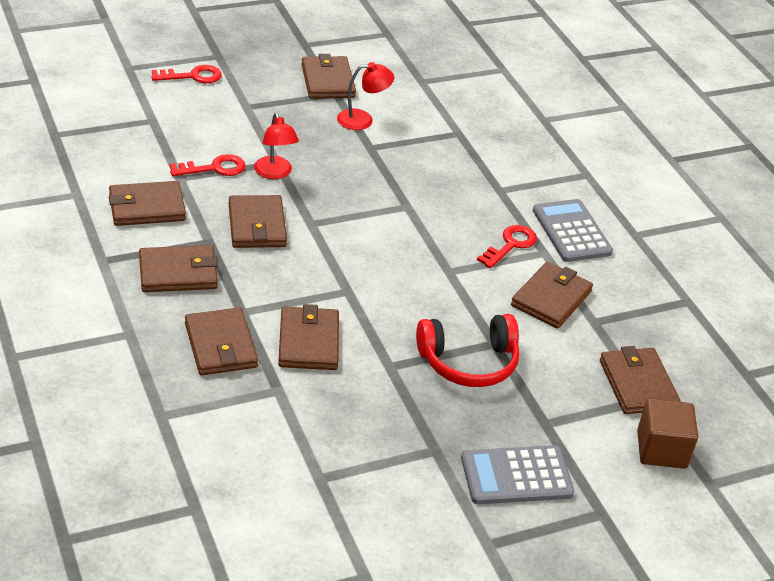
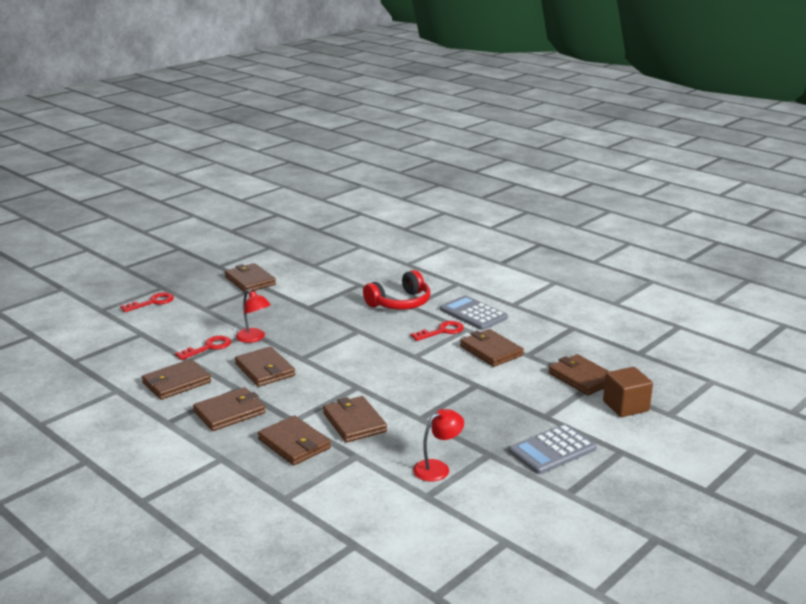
camera: 20 degrees left, 15 degrees down
(362, 120) = (290, 294): red lamp -> red lamp (437, 468)
(469, 362) = (469, 400): red headphones -> red headphones (400, 303)
(510, 245) = (442, 331): red key -> red key turned 45 degrees clockwise
(551, 298) = (491, 351): brown wallet -> brown wallet turned 45 degrees counterclockwise

